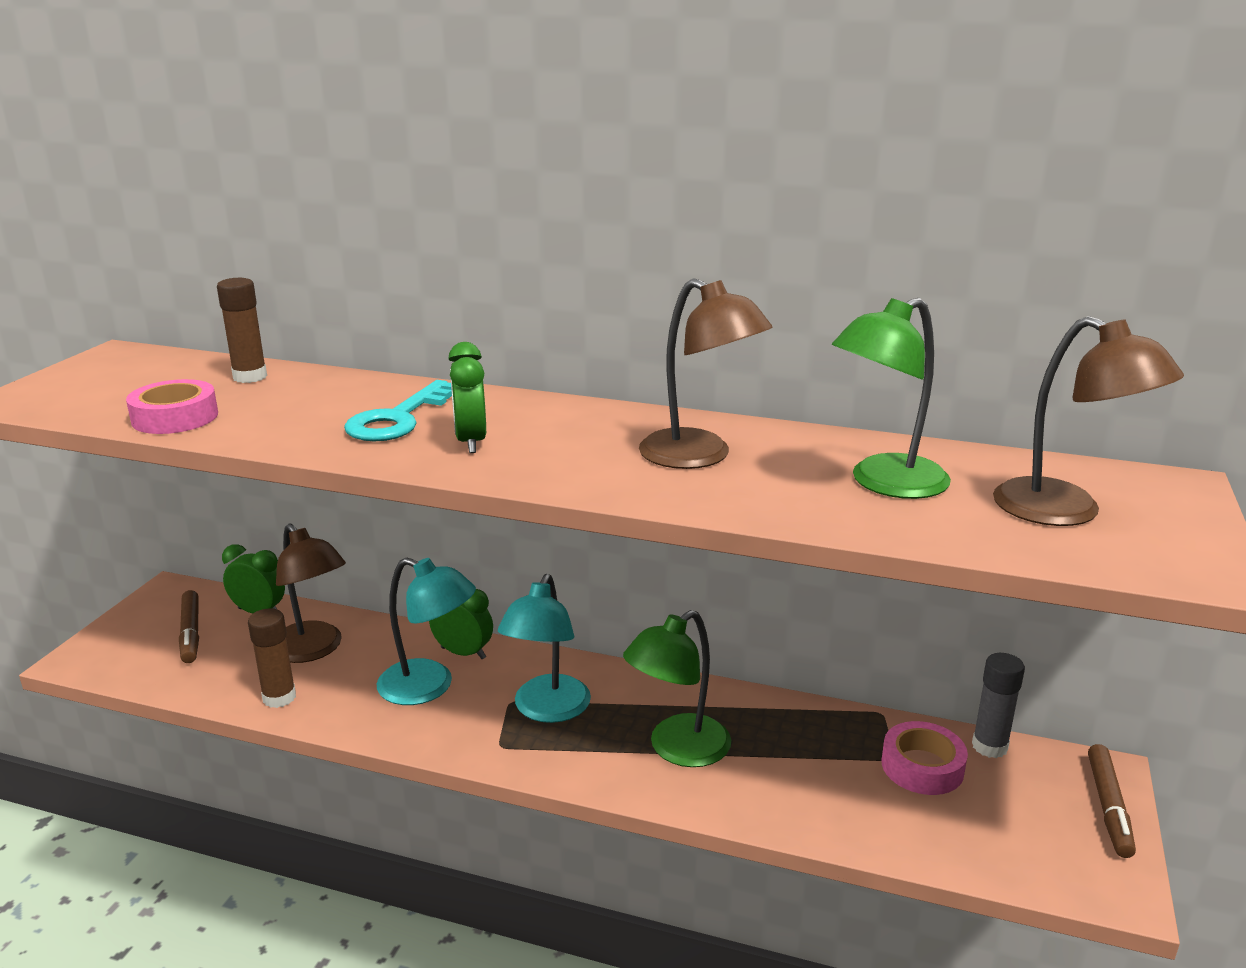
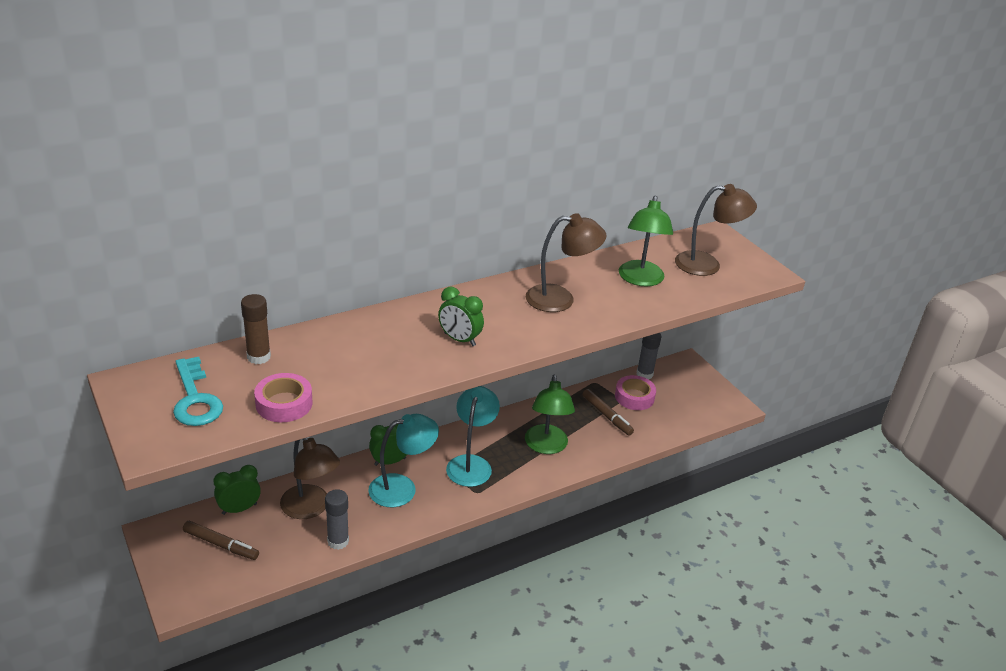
camera: 50 degrees left, 10 degrees up
(279, 697) = (338, 541): brown glue stick -> grey glue stick
(313, 650) = (310, 508): brown lamp -> brown lamp turned 45 degrees clockwise
(398, 419) = (399, 343): turquoise key -> turquoise key (195, 399)
(547, 710) = (471, 464): turquoise lamp -> turquoise lamp turned 135 degrees counterclockwise
(1108, 806) = (702, 376): brown marker -> brown marker (606, 415)

